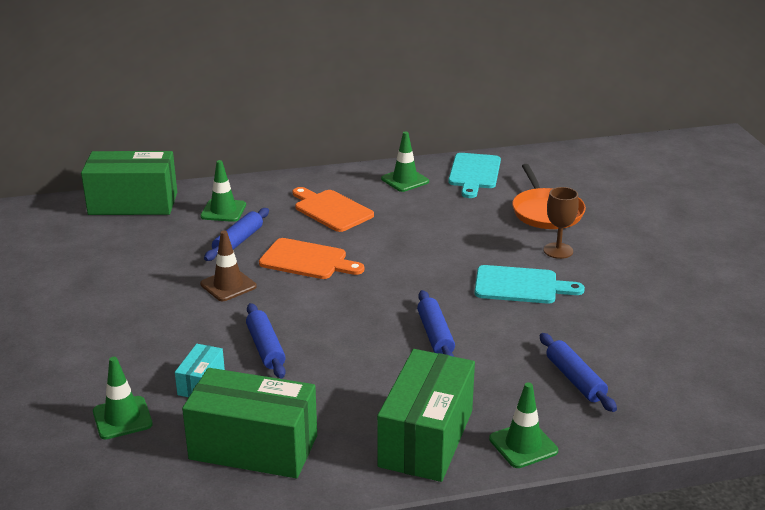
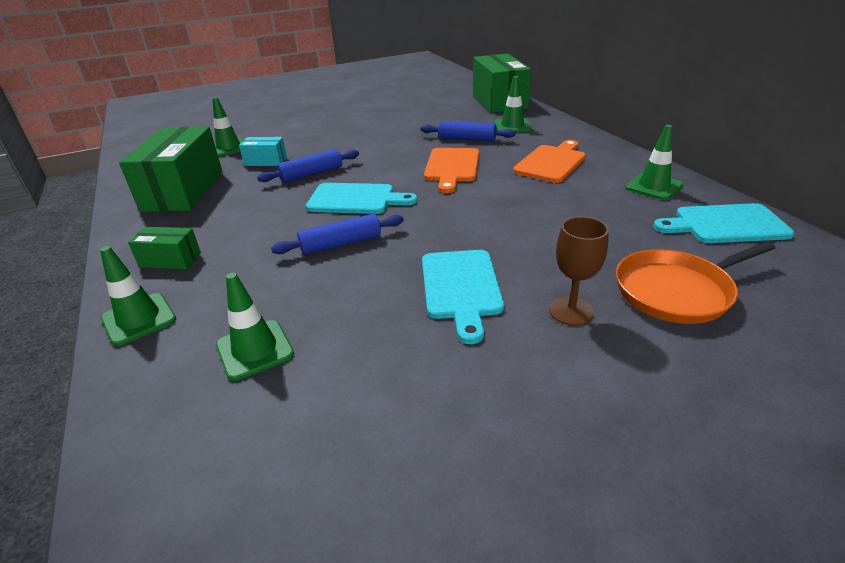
camera: 80 degrees right, 5 degrees up
(228, 285) = (398, 147): brown traffic cone -> none
(349, 322) = (355, 199): none -> turquoise cutting board
(426, 438) = (170, 260): green box -> green box, size x0.47
(575, 379) = (255, 350): blue rolling pin -> green traffic cone

